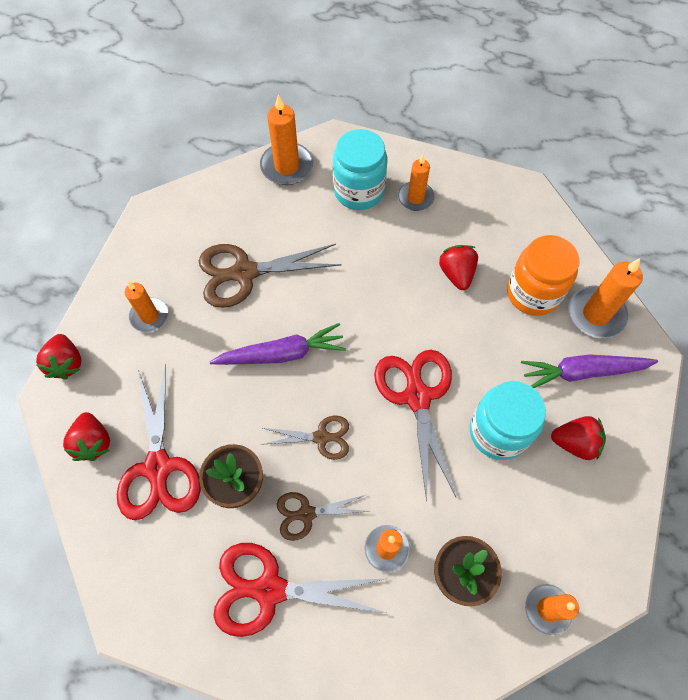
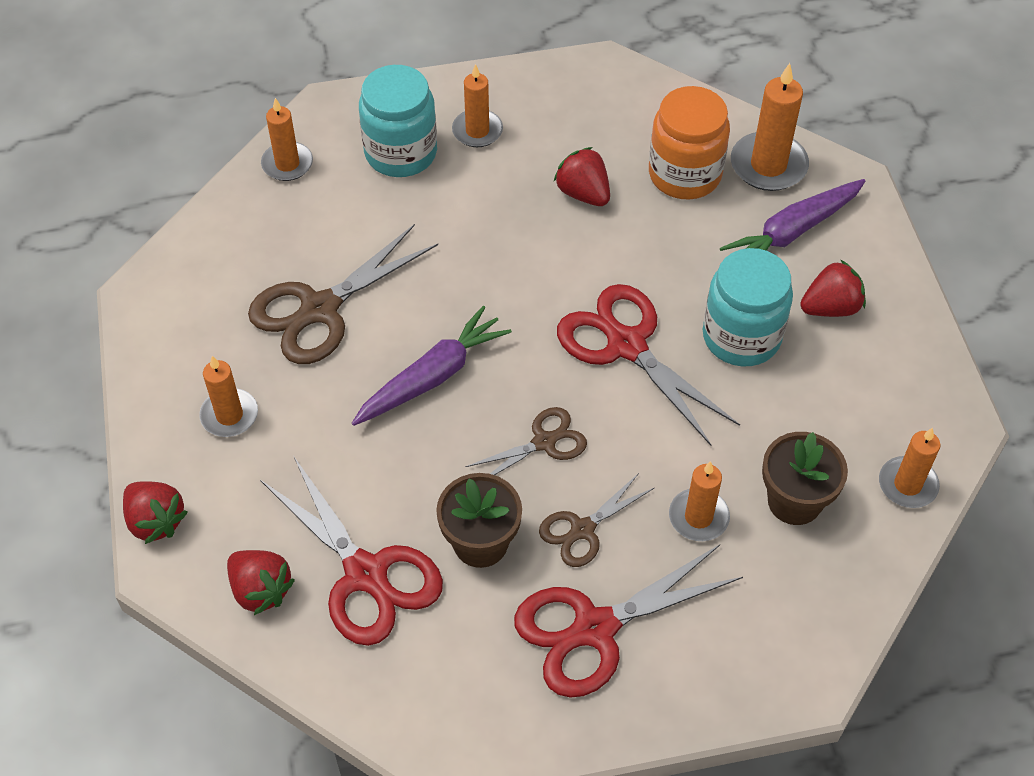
camera: 30 degrees left, 10 degrees down
(287, 166) = (287, 164): orange candle -> orange candle, size x0.67

